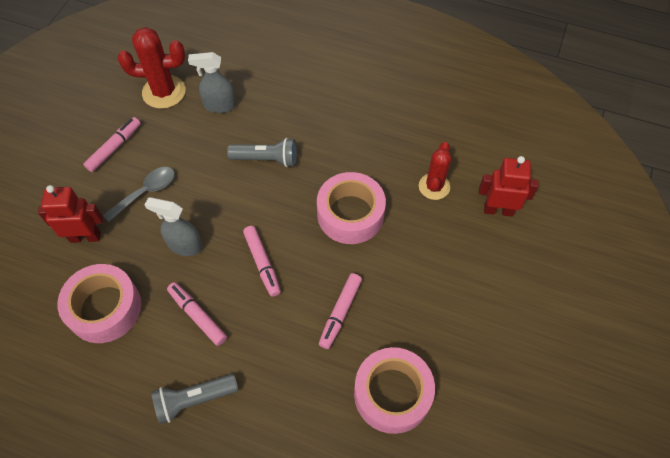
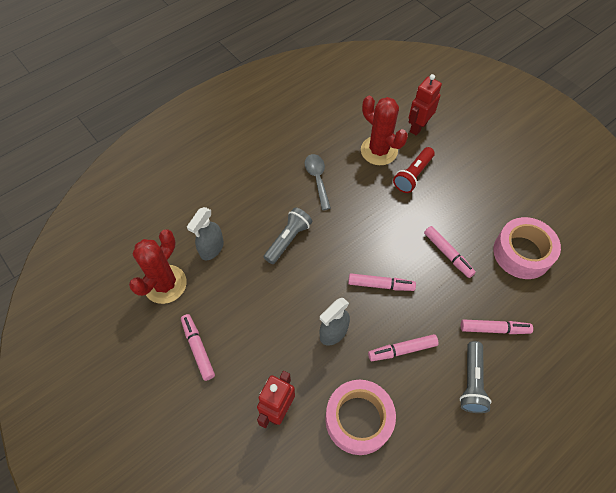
camera: 60 degrees left, 0 degrees up
(146, 192) = (263, 341): grey spoon -> grey spoon (317, 179)
(271, 399) = (494, 329): none -> pink marker
(350, 214) = (371, 209): pink tape -> none
(424, 234) = (413, 175): none -> red flashlight
(434, 186) = (379, 151): red cactus -> red cactus, size x1.50

